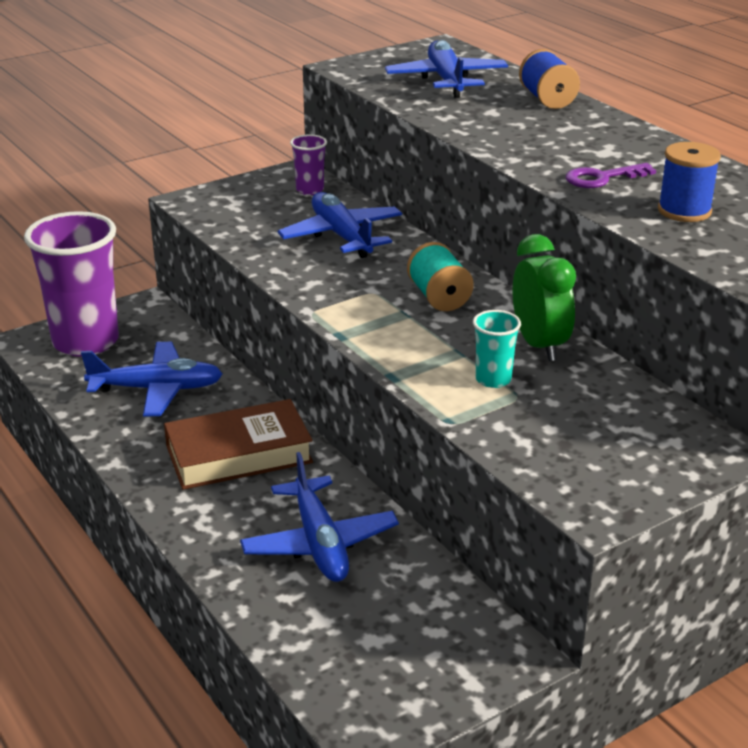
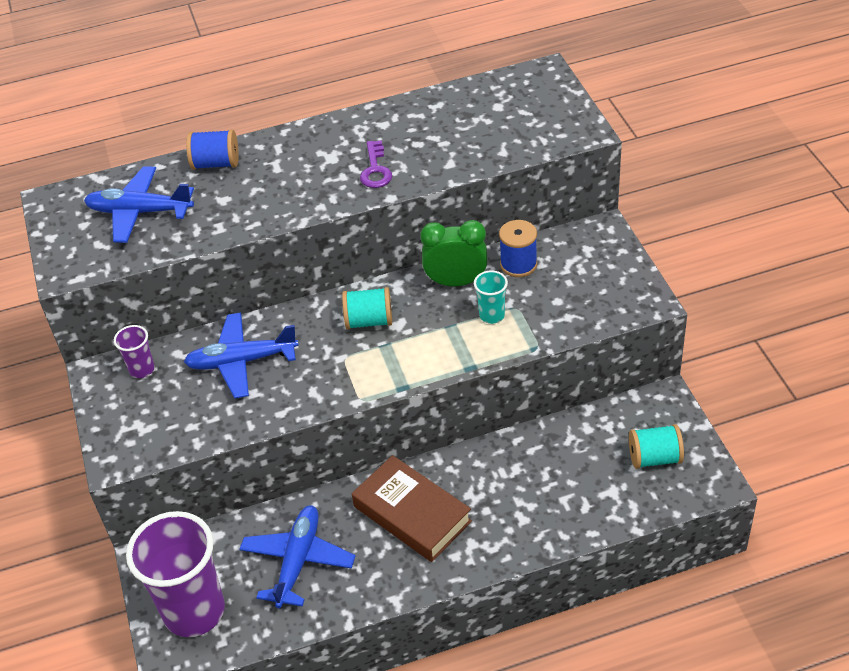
camera: 70 degrees left, 15 degrees up
(239, 454) = (412, 514): brown book -> brown book turned 45 degrees counterclockwise
(319, 543) = (533, 479): blue plane -> none
(395, 657) = (654, 458): none -> turquoise spool
(684, 211) = (443, 145): blue spool -> blue spool (518, 264)

